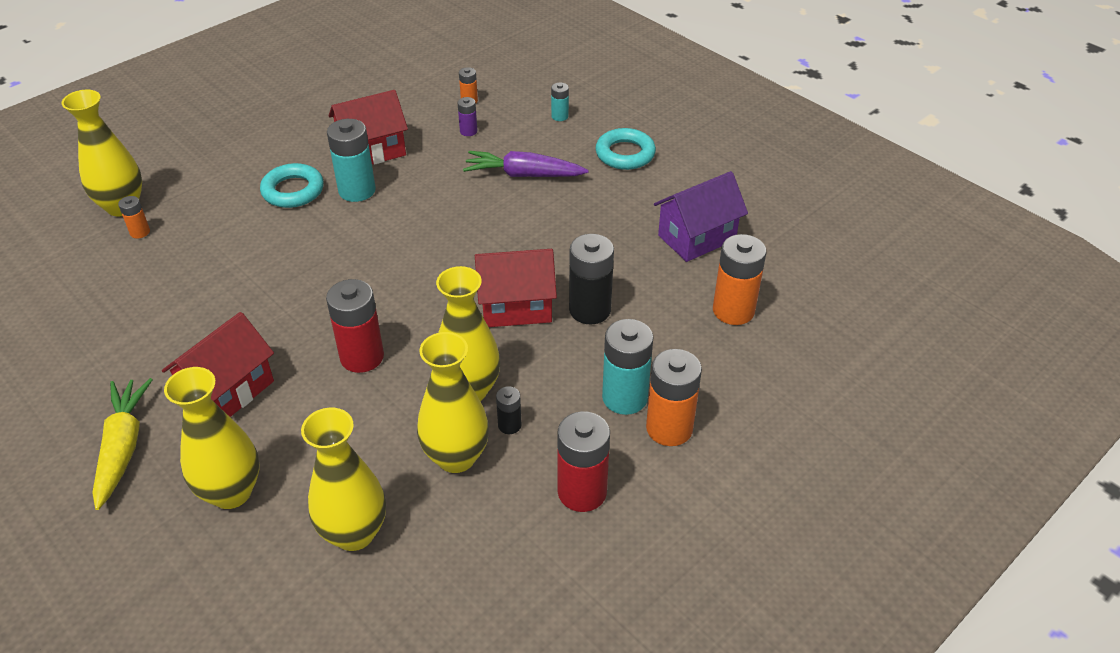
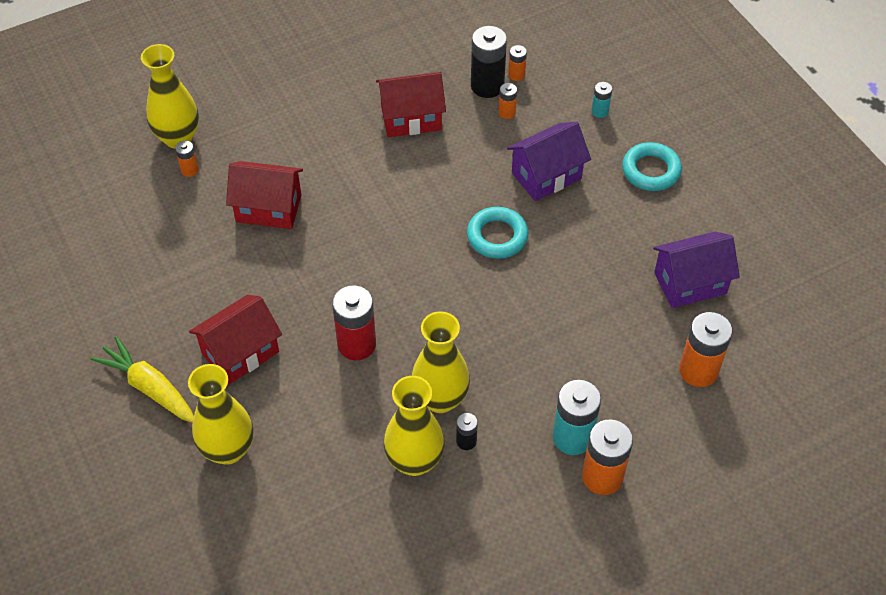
camera: 15 degrees right, 10 degrees up
(123, 447) = (149, 387): yellow carrot -> yellow carrot turned 60 degrees counterclockwise
(293, 191) = (330, 151): turquoise ring -> turquoise ring (497, 236)
(354, 533) = (318, 510): yellow vase -> none
(357, 190) = (388, 162): turquoise battery -> none
(468, 131) = (507, 112): purple battery -> orange battery
(516, 307) = (502, 323): red house -> red house (268, 208)
(523, 175) = (546, 176): purple carrot -> purple house
(582, 492) = (510, 518): red battery -> none
(590, 310) = (567, 341): black battery -> black battery (487, 86)

